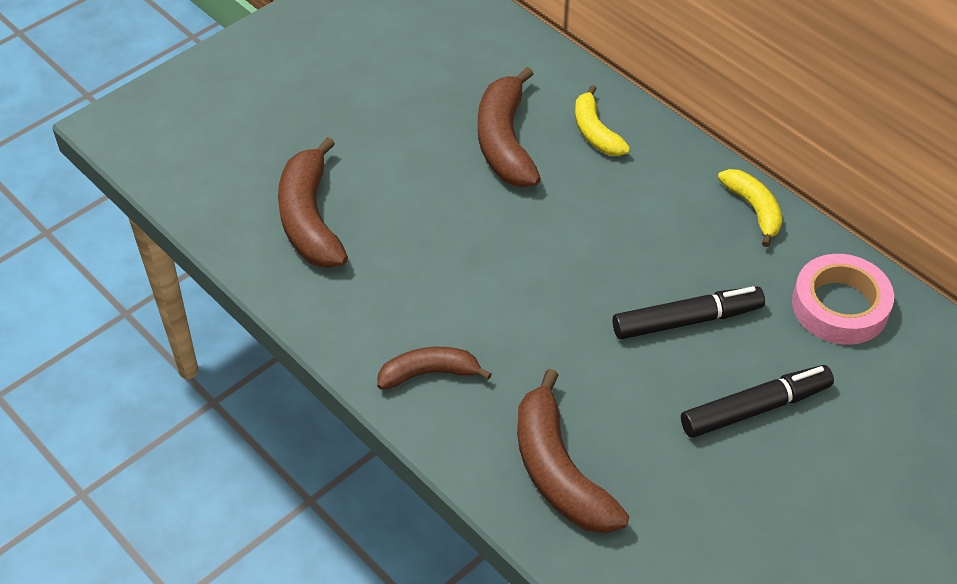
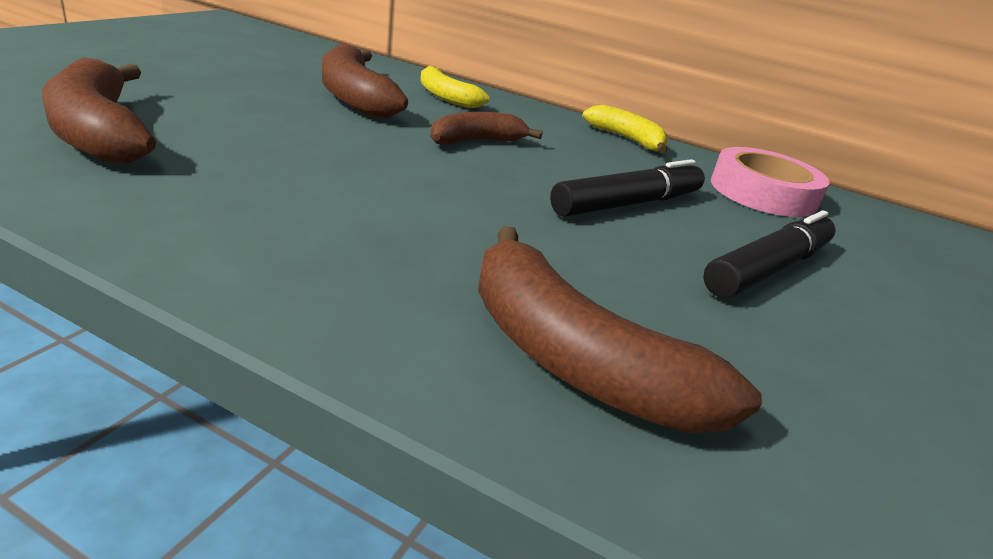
camera: 25 degrees left, 20 degrees down
(429, 373) = (306, 260): brown banana -> brown banana (477, 141)

